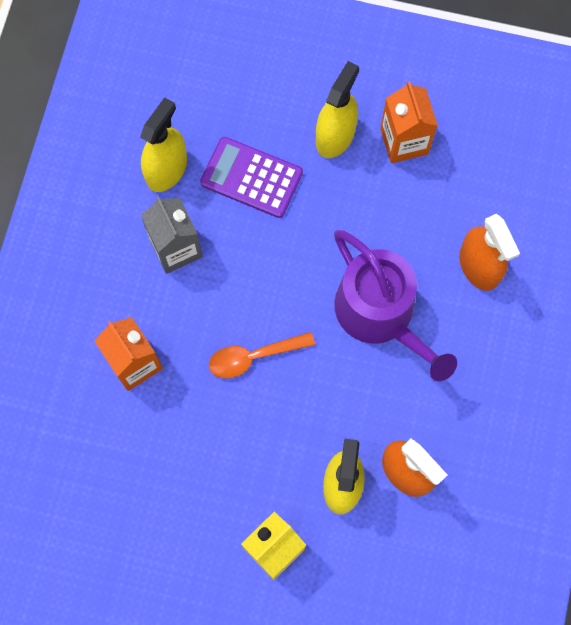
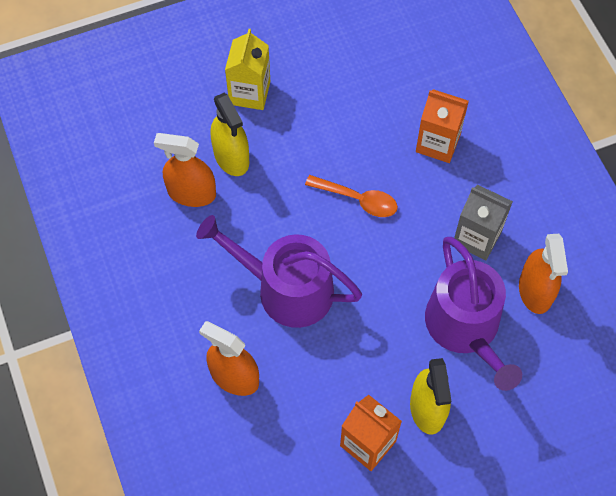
camera: 145 degrees right, 10 degrees down
(166, 169) = (535, 291): yellow spray bottle -> orange spray bottle
(251, 178) = (466, 328): purple calculator -> purple watering can
(253, 357) = (358, 200): orange spoon -> orange spoon turned 75 degrees clockwise

